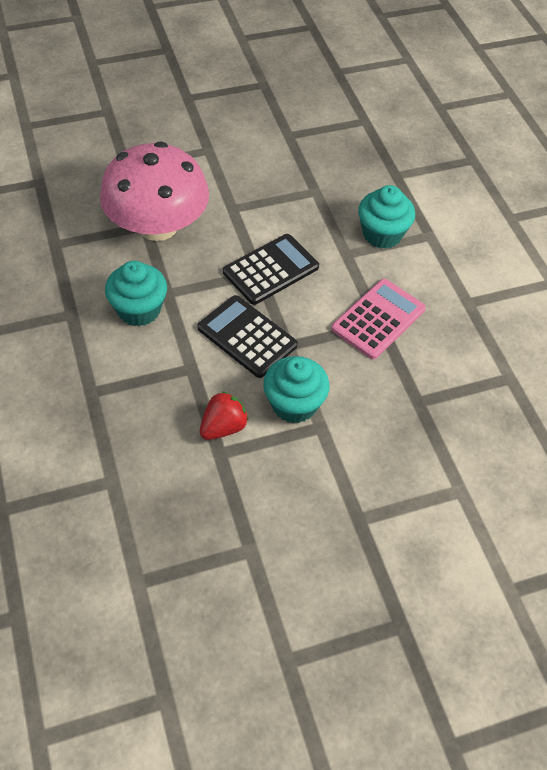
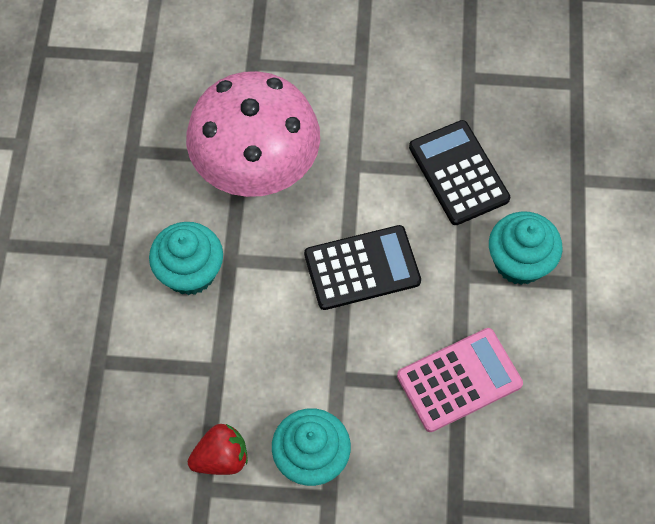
camera: 25 degrees right, 10 degrees up
(247, 337) = (296, 350): black calculator -> black calculator (458, 173)

